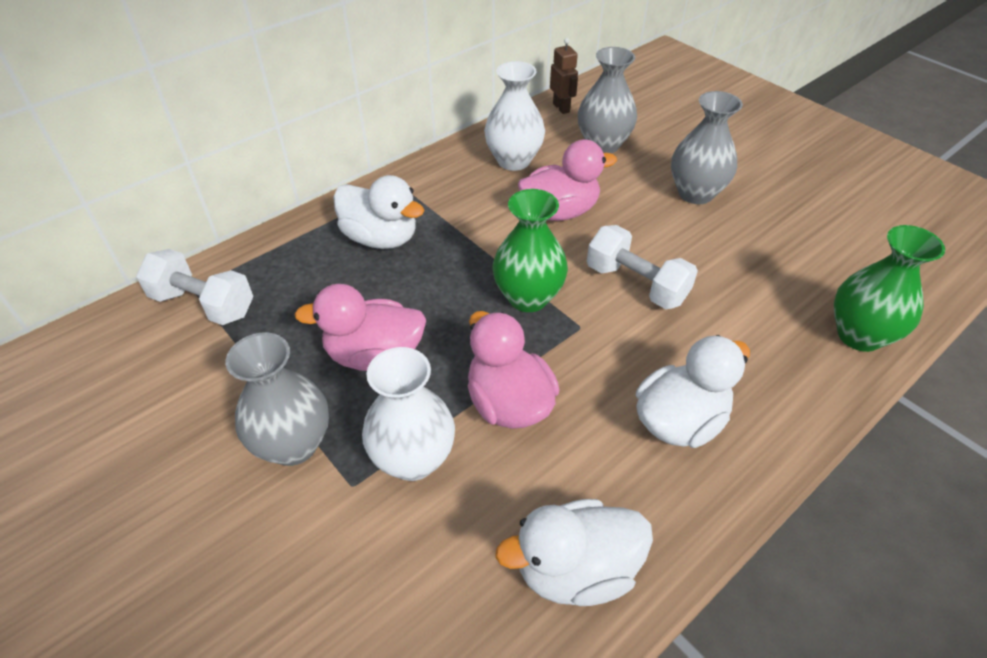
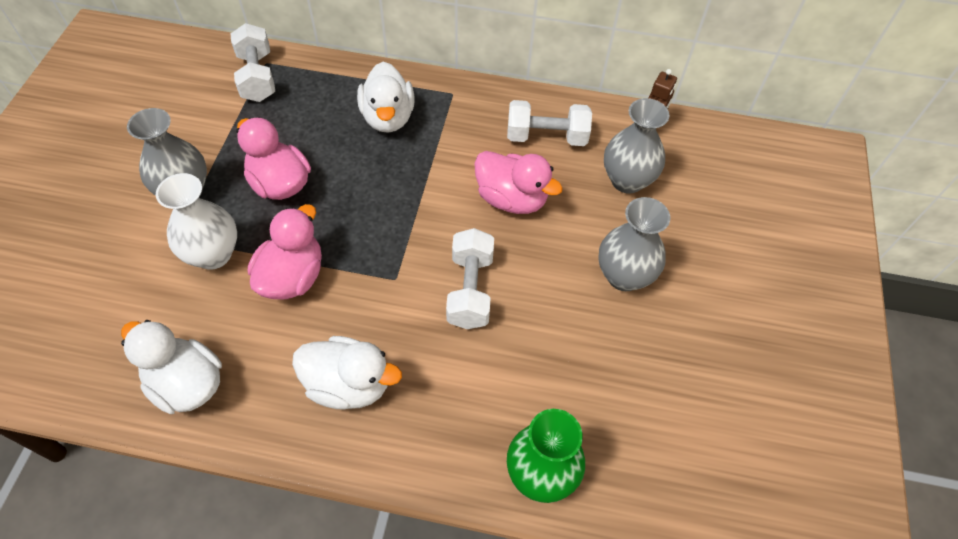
camera: 50 degrees right, 10 degrees up
(513, 161) = (546, 137): white vase -> white dumbbell
(528, 297) = (399, 232): green vase -> none

